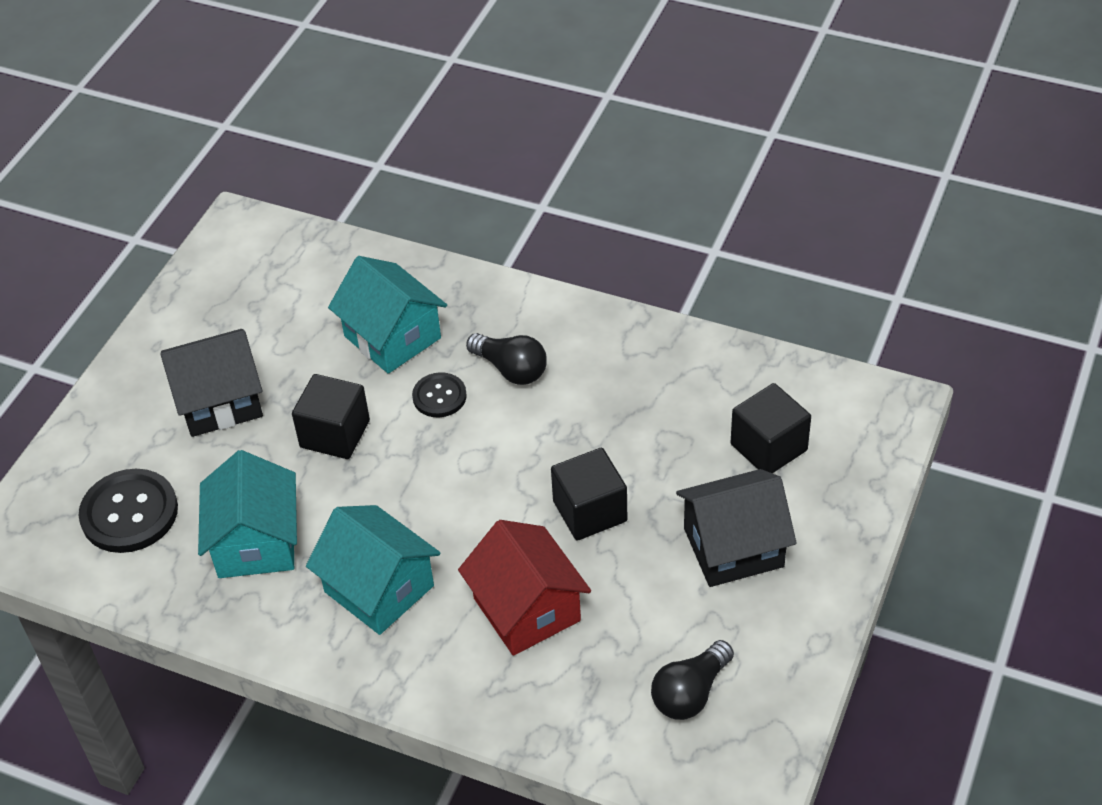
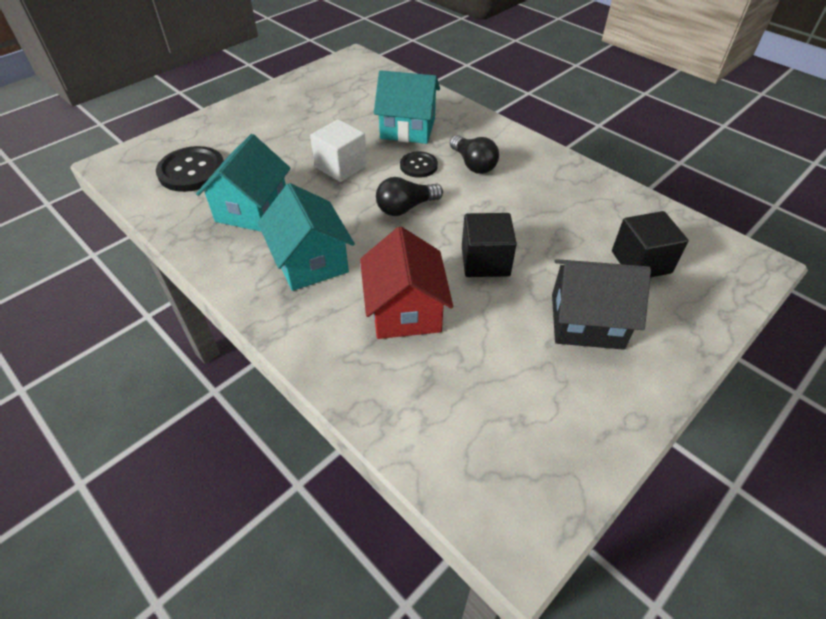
camera: 20 degrees right, 0 degrees up
(219, 402) = (285, 132): black house -> none
(335, 434) = (341, 166): black cube -> white cube
(392, 337) = (408, 128): turquoise house -> turquoise house turned 60 degrees counterclockwise
(690, 693) = (505, 420): black light bulb -> black light bulb (406, 208)

